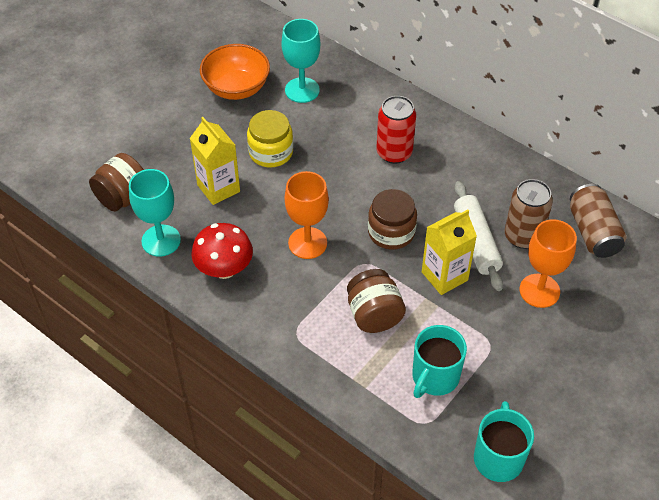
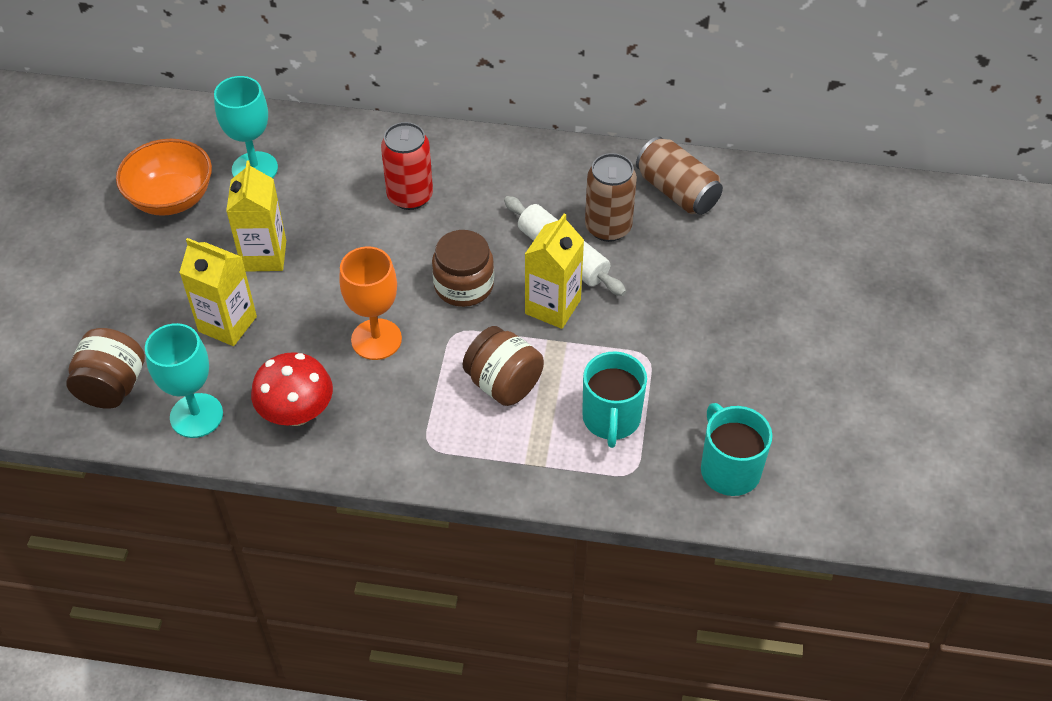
camera: 30 degrees left, 0 degrees up
(271, 152) = (264, 256): yellow jar -> yellow carton
(539, 291) = (661, 277): orange goblet -> none

